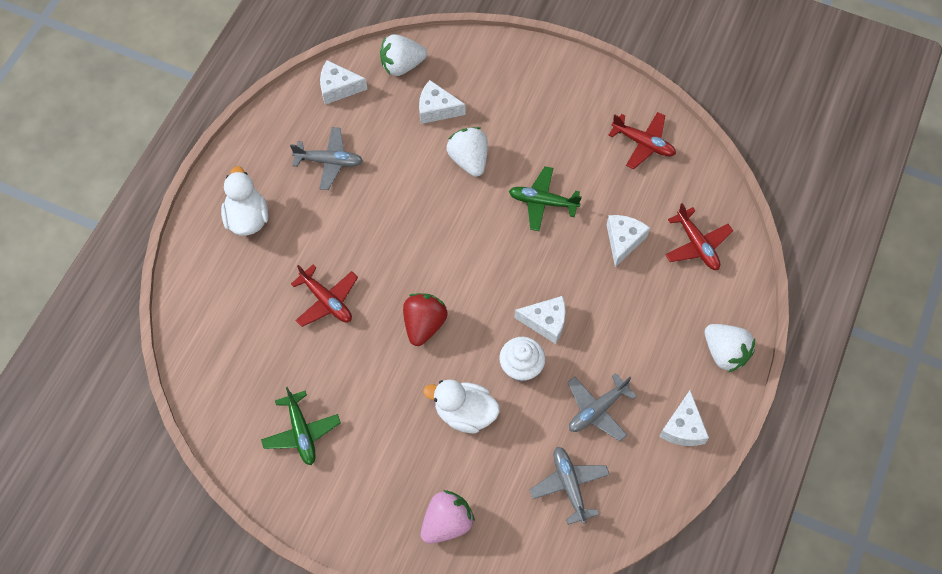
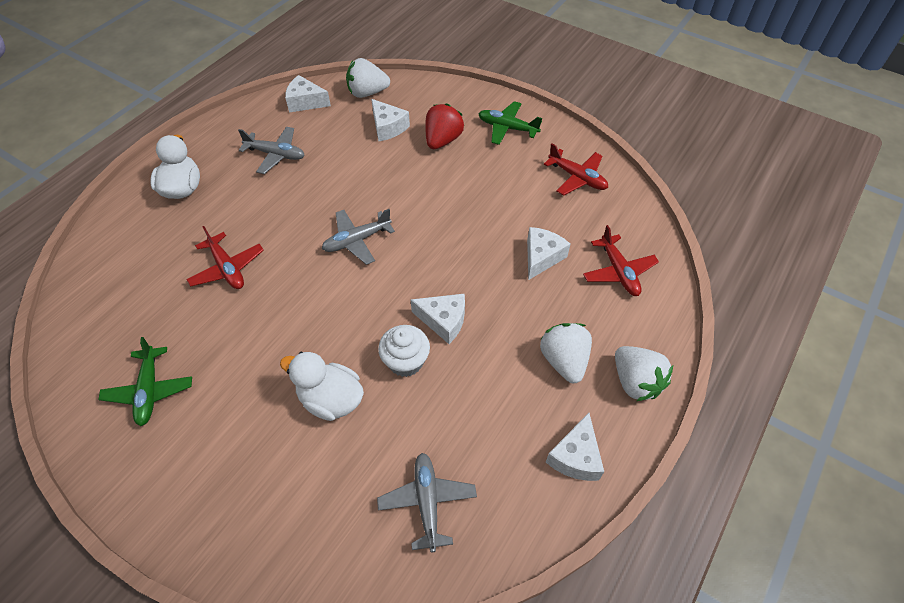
camera: 10 degrees right, 10 degrees down
(424, 324) = (316, 304): red strawberry -> red strawberry (442, 140)
(436, 109) = (388, 127): white cheese -> white cheese turned 150 degrees counterclockwise
(447, 522) = (271, 521): pink strawberry -> none
(469, 159) = (406, 169): white strawberry -> white strawberry (564, 360)
(543, 202) = (467, 213): green plane -> green plane (507, 128)
(597, 410) = (479, 420): grey plane -> grey plane (357, 240)

